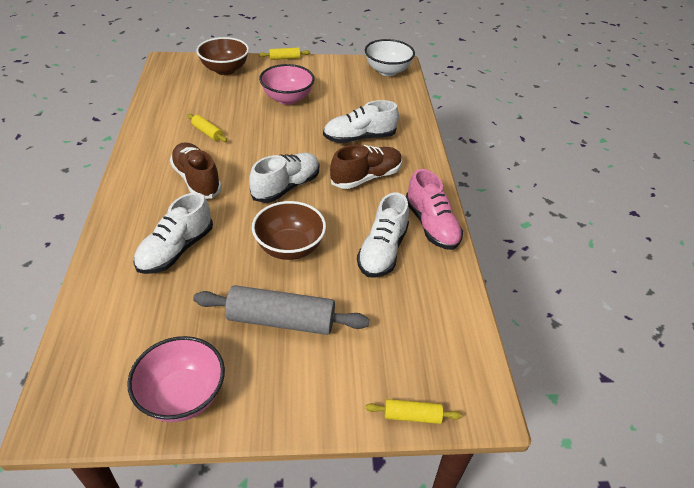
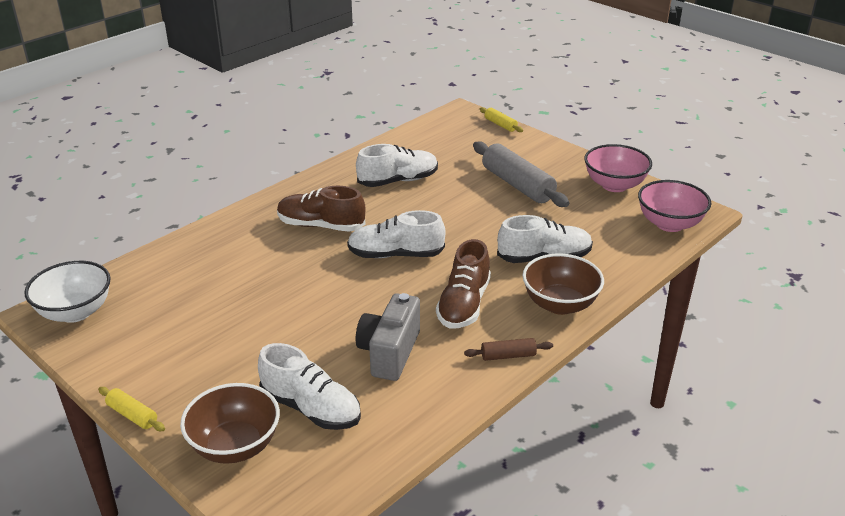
camera: 130 degrees left, 10 degrees down
(134, 166) = (508, 356): none -> brown rolling pin
(207, 132) = (389, 352): yellow rolling pin -> grey camera
(287, 98) = (243, 344): pink bowl -> pink bowl (669, 224)
(289, 247) = (457, 215): brown bowl -> brown bowl (560, 304)
(359, 138) = (261, 258): white shoe -> white shoe (311, 408)
(431, 225) = (339, 175): pink shoe -> none

